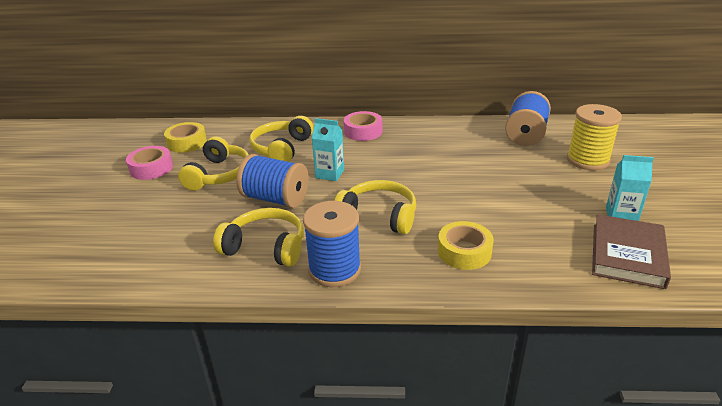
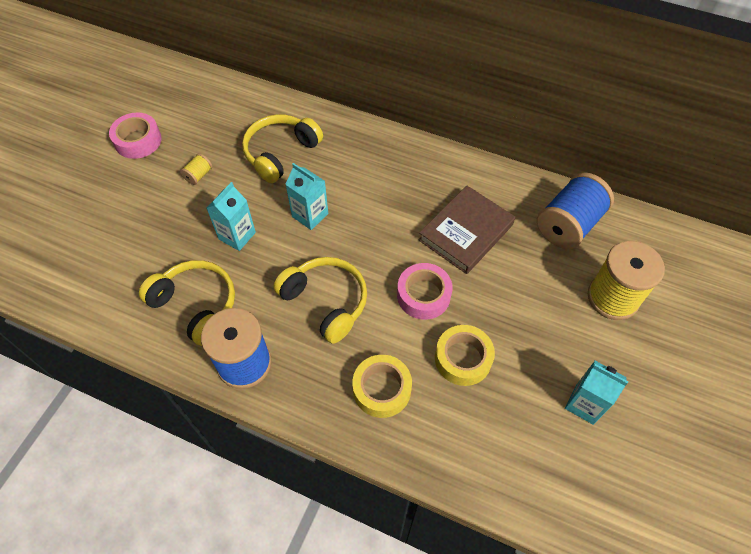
camera: 20 degrees right, 25 degrees up
(187, 143) = (188, 108): yellow tape -> yellow tape (463, 359)
(219, 175) = (198, 175): yellow headphones -> yellow spool
(275, 199) = (237, 236): blue spool -> turquoise carton
(363, 131) = (383, 152): pink tape -> pink tape (423, 295)
(627, 255) = (549, 464): brown book -> brown book (466, 232)

